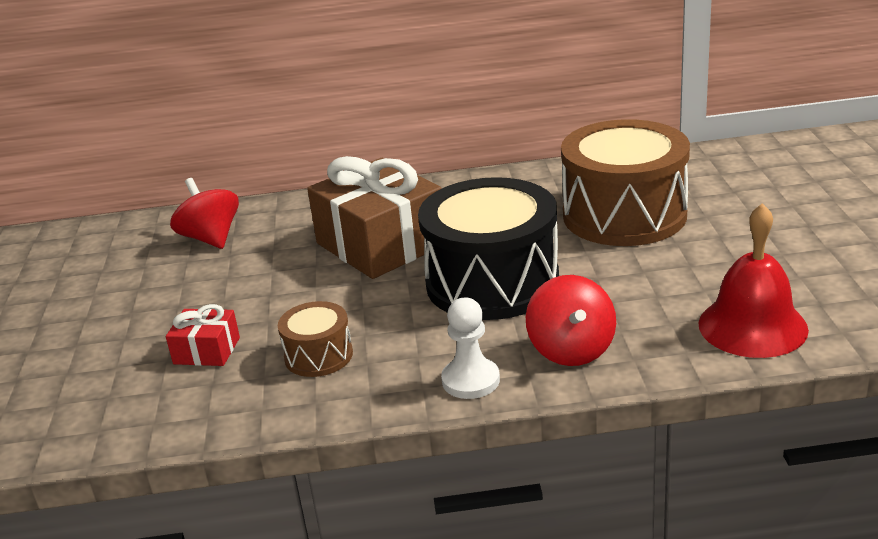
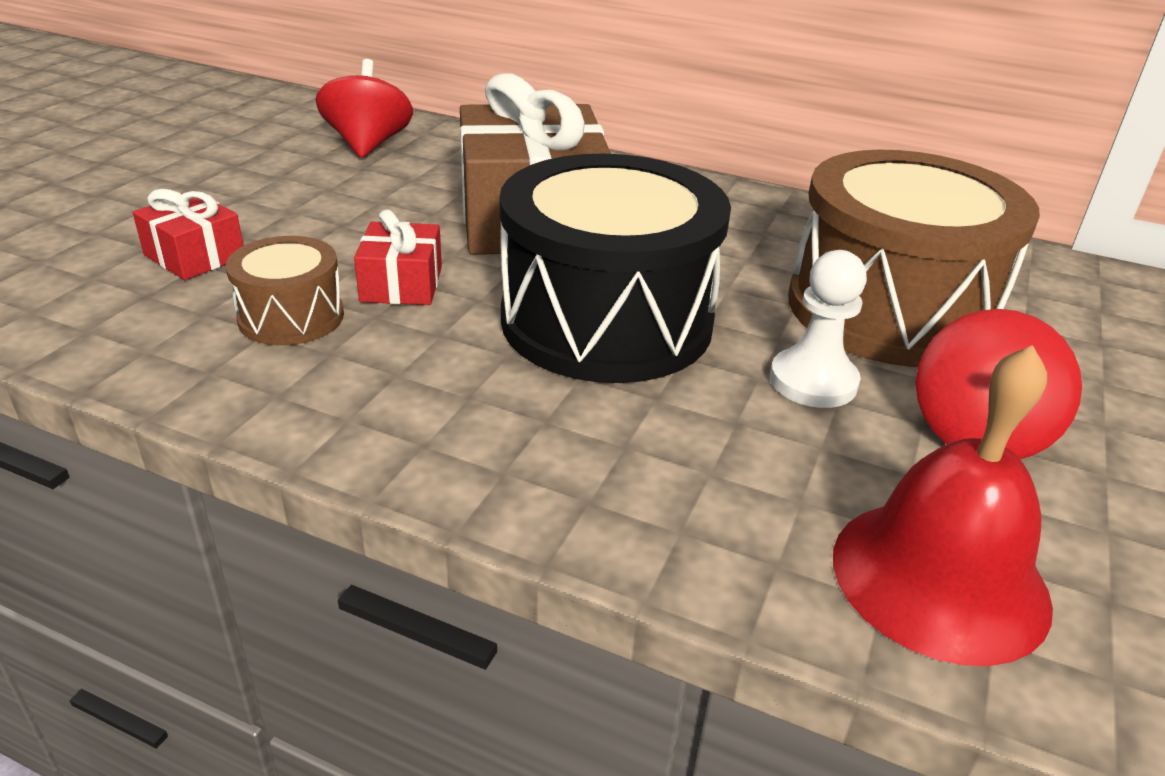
camera: 25 degrees right, 5 degrees up
(356, 312) = (402, 284): none -> red gift
(470, 380) = (416, 441): white pawn -> white pawn (813, 381)
(571, 350) = (603, 467): red spinning top -> red spinning top (978, 432)

